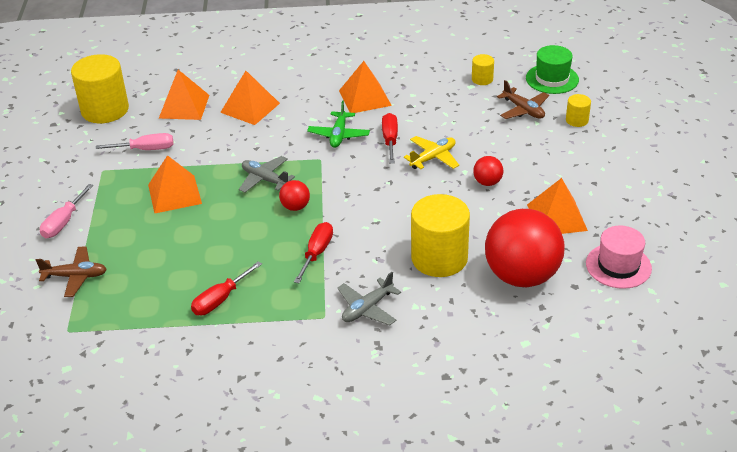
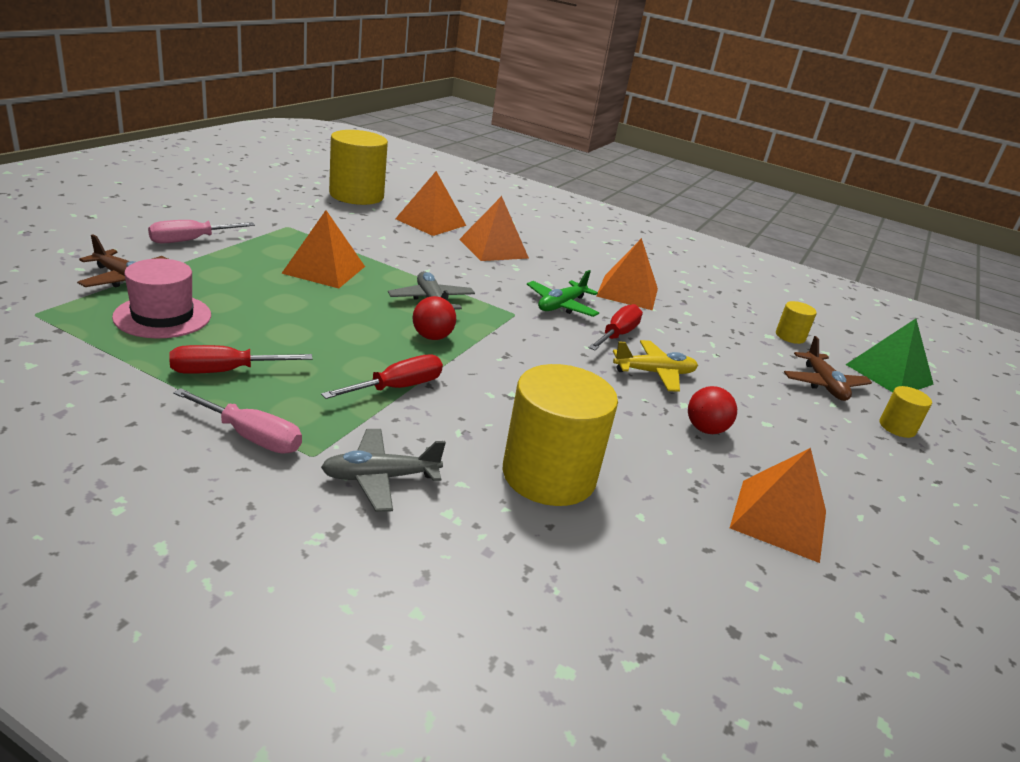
camera: 25 degrees right, 10 degrees down
(146, 149) = (349, 231): pink screwdriver -> pink screwdriver (251, 437)
(521, 276) = (653, 565): red ball -> none
(552, 79) = (889, 374): green hat -> green pyramid
(618, 266) = (841, 645): pink hat -> pink hat (163, 316)

